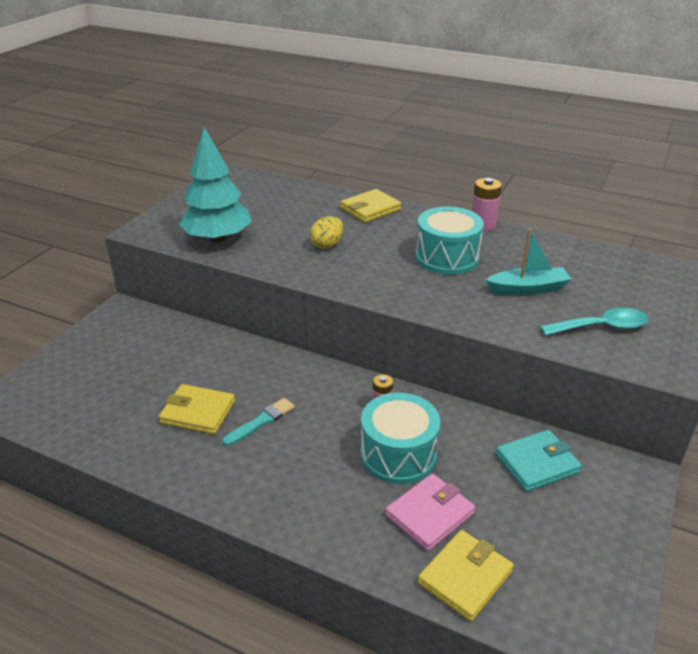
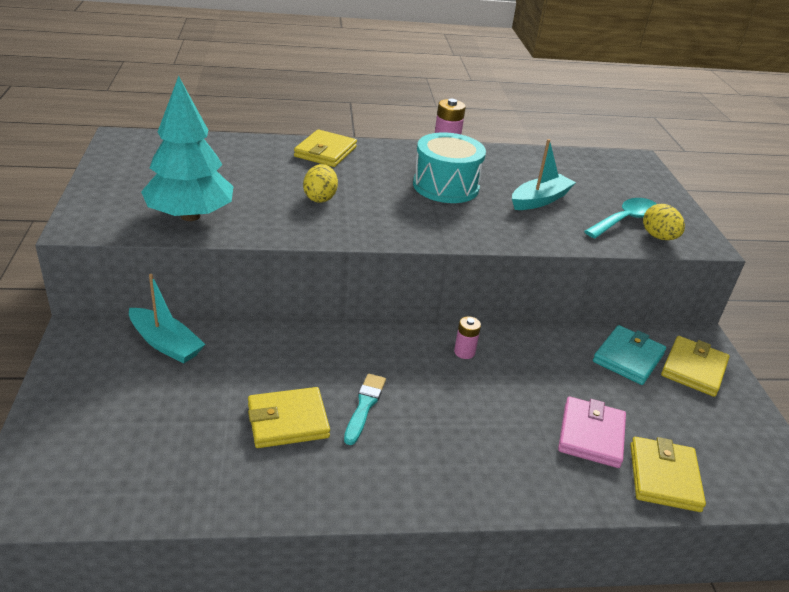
camera: 35 degrees left, 0 degrees up
(167, 332) = (166, 344): none -> turquoise boat
(398, 454) = (518, 391): turquoise drum -> none
(600, 497) = (693, 369): none -> yellow wallet
(622, 352) = (658, 237): none -> yellow egg

